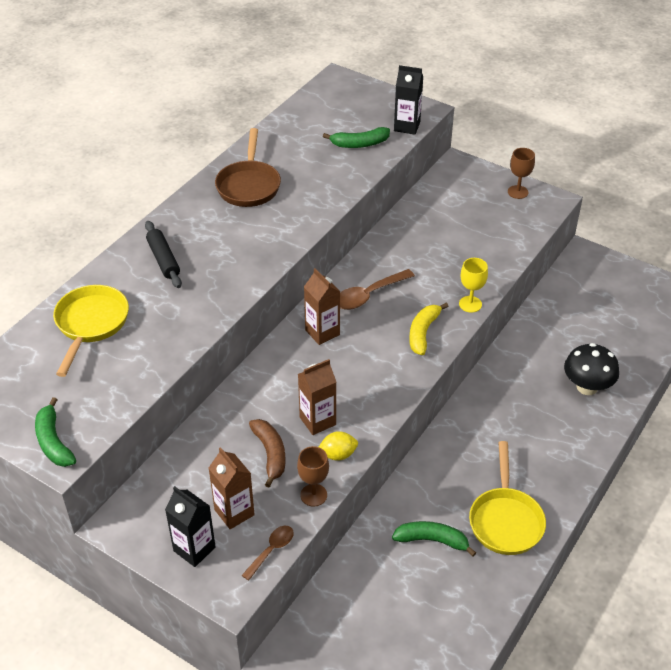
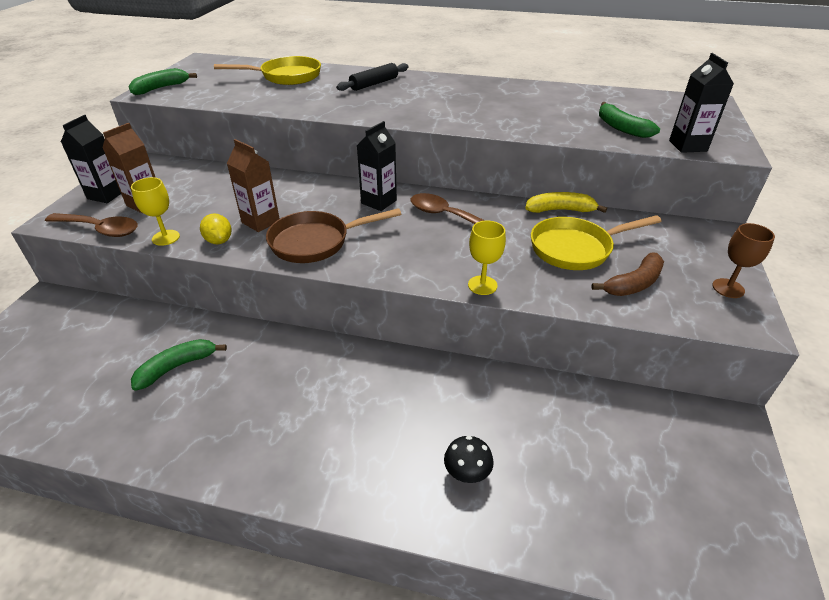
camera: 70 degrees right, 5 degrees down
(249, 185) = (498, 95): brown pan -> brown pan (316, 242)
(270, 454) = (214, 207): brown banana -> brown banana (633, 283)
(271, 550) = (100, 229): brown spoon -> brown spoon, size x1.62
(313, 495) = (166, 237): brown goblet -> yellow goblet
(322, 332) = (379, 202): brown carton -> black carton
(423, 333) = (413, 260): yellow banana -> yellow banana (560, 210)
(432, 540) = (177, 367): green banana -> green banana turned 120 degrees counterclockwise
(505, 520) = (210, 425): yellow pan -> yellow pan (576, 248)
(587, 387) = (467, 473): black mushroom -> black mushroom, size x0.60

